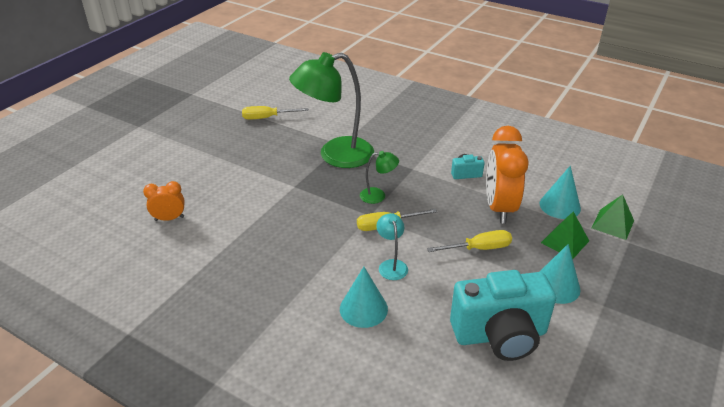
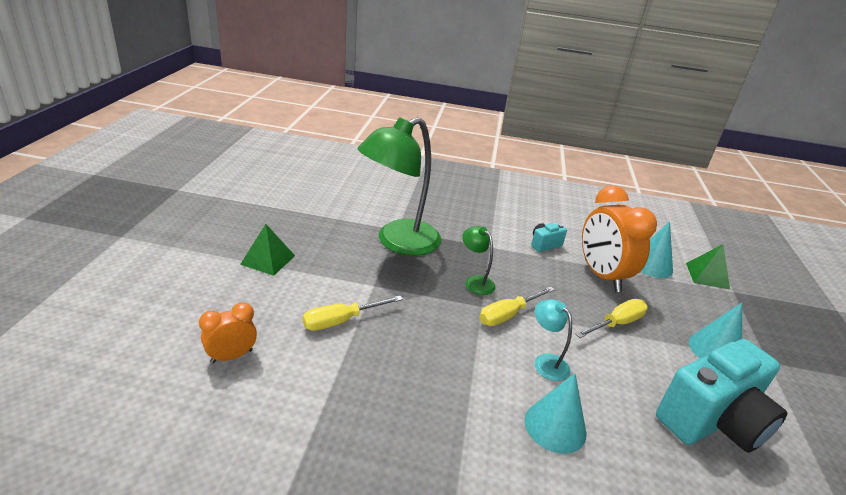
camera: 25 degrees left, 5 degrees down
(267, 118) = (291, 209): yellow screwdriver -> yellow screwdriver (341, 321)
(378, 195) = (475, 281): green lamp -> green lamp turned 105 degrees counterclockwise
(565, 241) = (684, 301): green pyramid -> green pyramid (268, 260)

